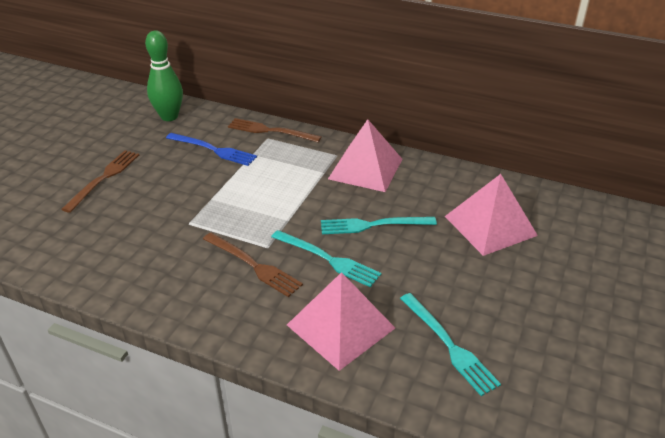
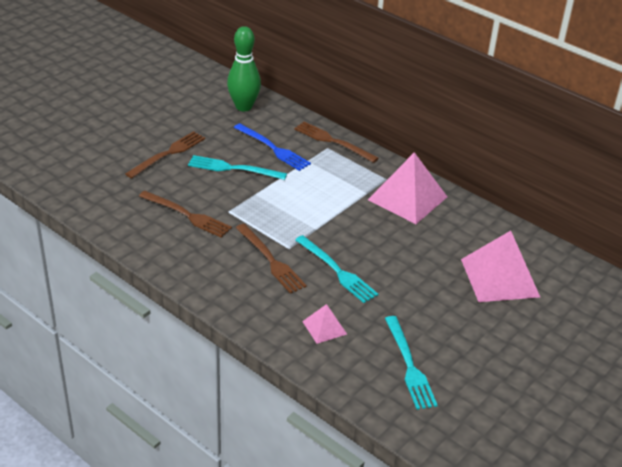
camera: 15 degrees right, 0 degrees up
(144, 238) = (187, 215): none -> brown fork
(340, 326) = (324, 327): pink pyramid -> pink pyramid, size x0.50
(373, 225) = (390, 251): turquoise fork -> turquoise fork (233, 168)

